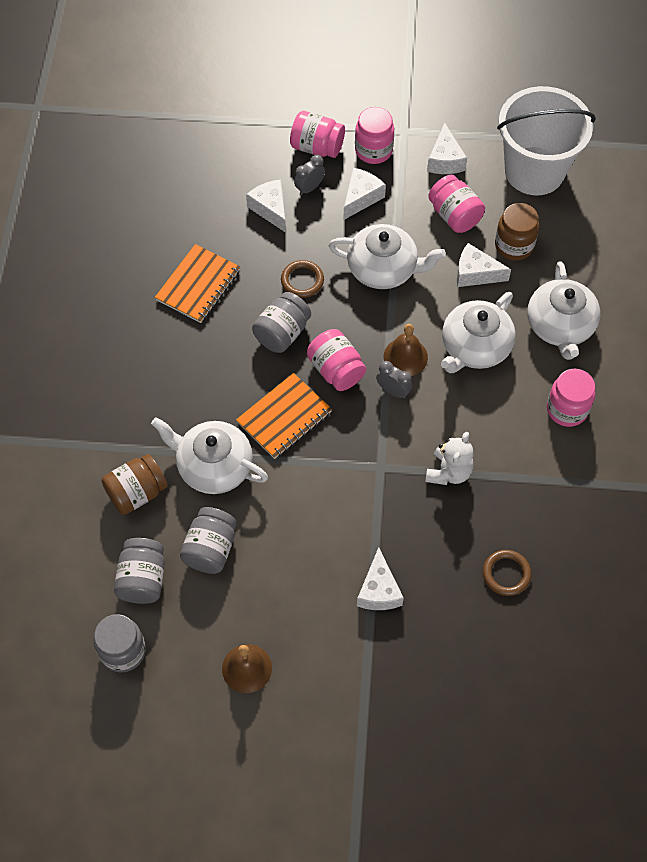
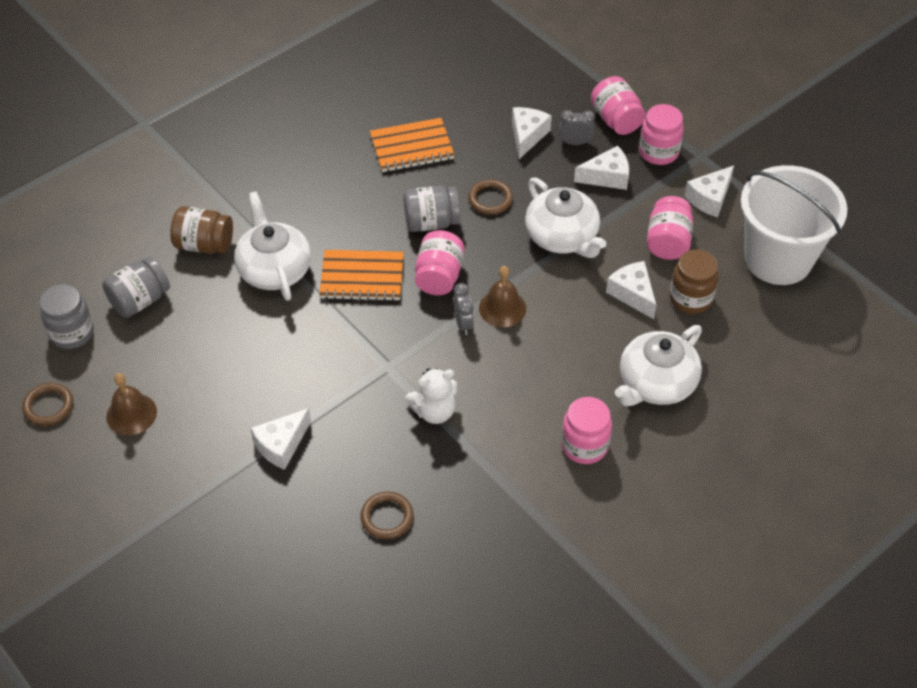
camera: 45 degrees right, 10 degrees down
(178, 721) = (48, 406): none -> brown ring
(210, 549) = (205, 319): grey jar -> none
(474, 347) = (565, 344): white teapot -> none

